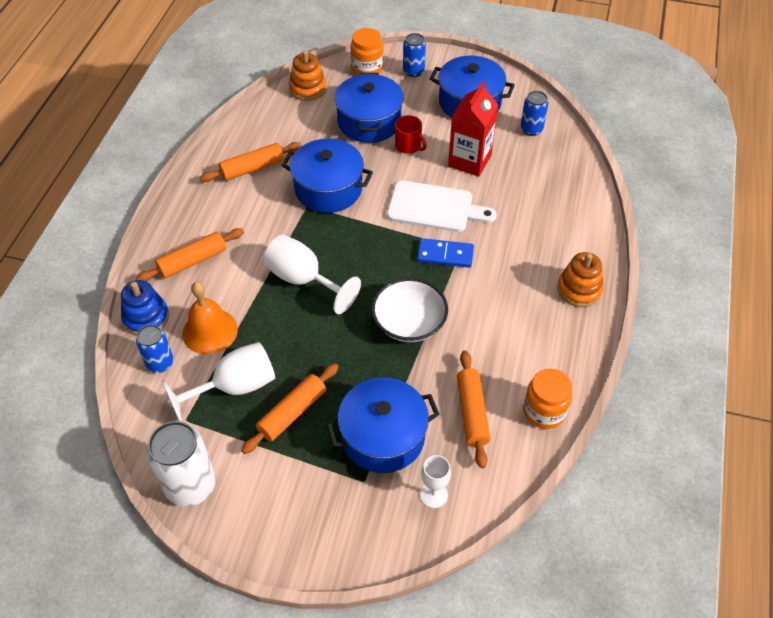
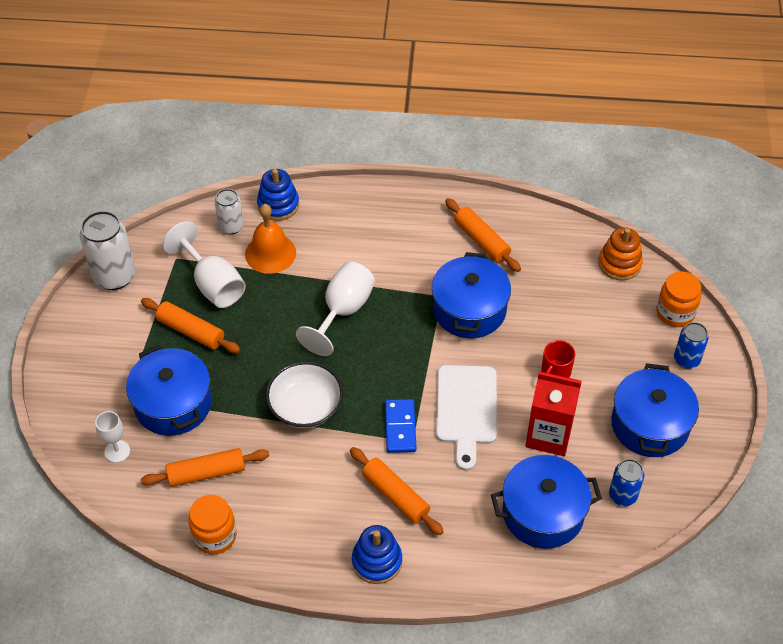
camera: 80 degrees right, 0 degrees up
(160, 363) = (231, 227): blue can -> white can
(193, 261) = (349, 222): orange rolling pin -> orange rolling pin (395, 495)
(369, 122) = (583, 329): blue pot -> blue pot (543, 513)
(579, 289) = (377, 561): orange stacking toy -> blue stacking toy

